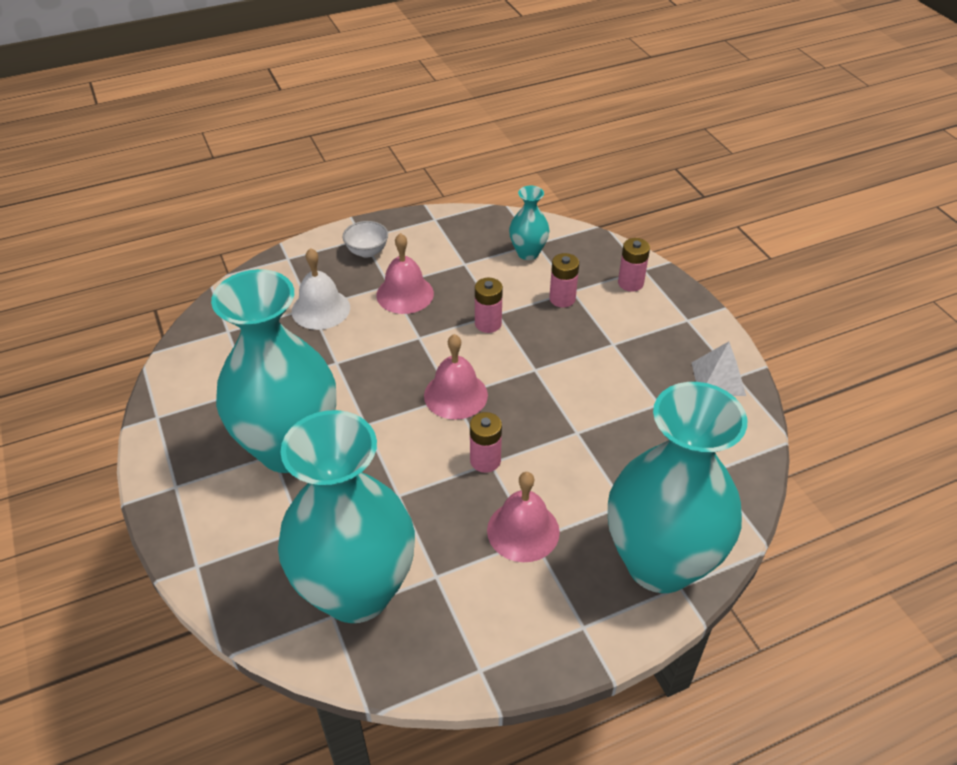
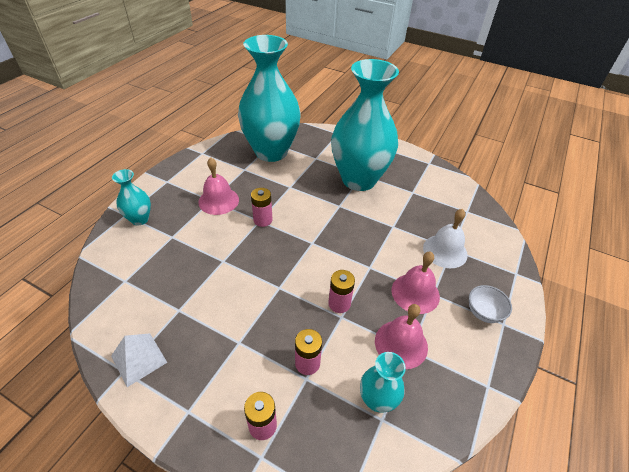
camera: 140 degrees right, 0 degrees up
(455, 395) = (311, 244): pink bell -> pink bell (401, 344)
(660, 563) = (140, 219): turquoise vase -> turquoise vase, size x0.44

